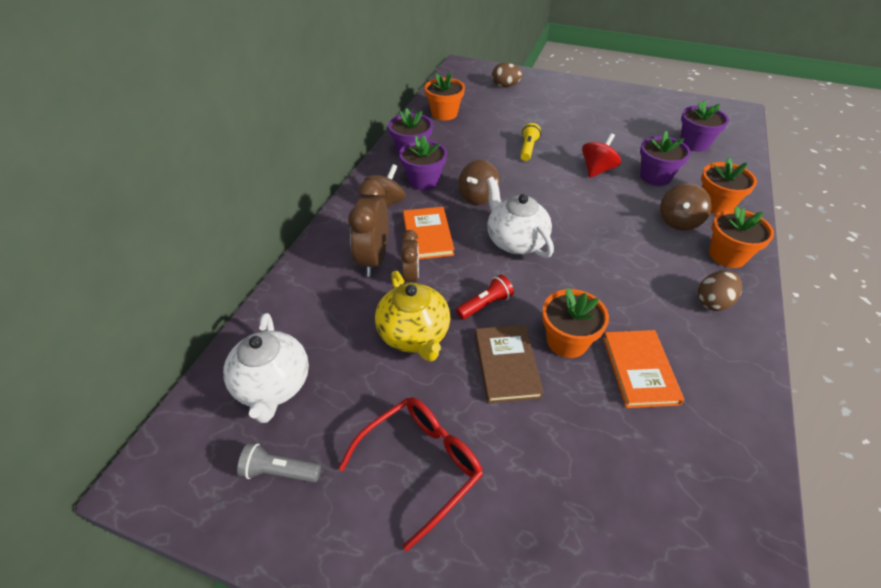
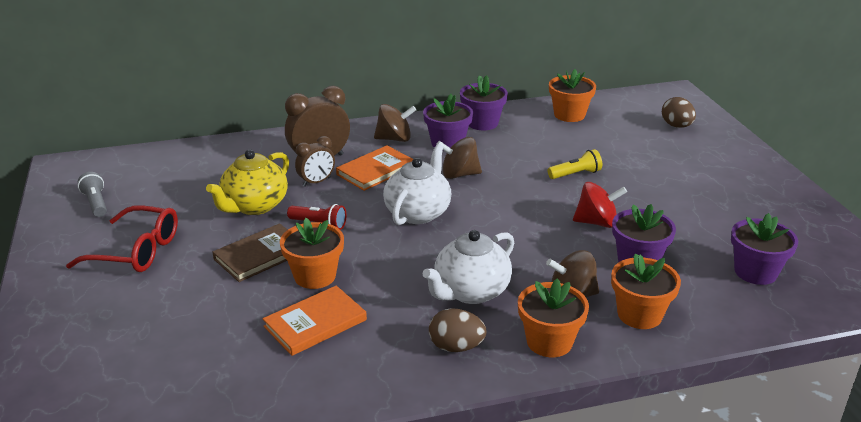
camera: 55 degrees right, 15 degrees down
(273, 386) = (160, 173): white teapot -> white teapot (470, 292)

